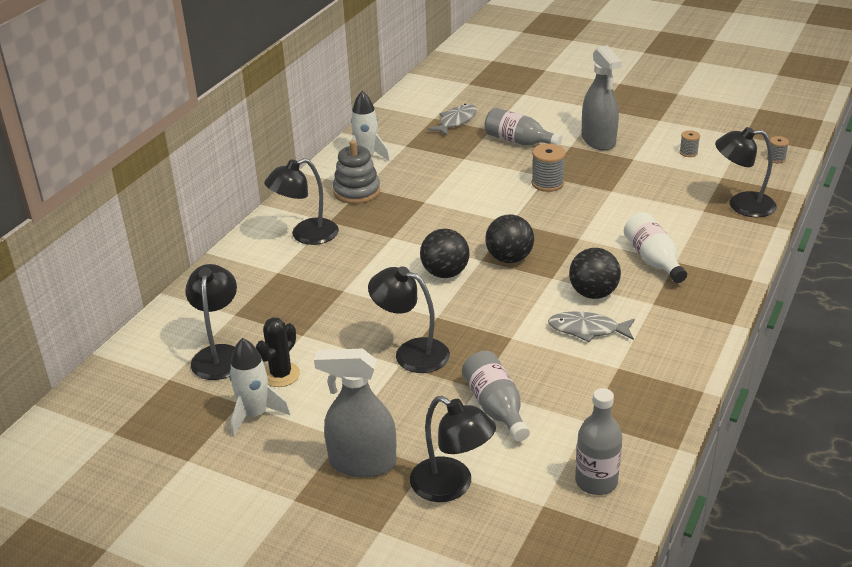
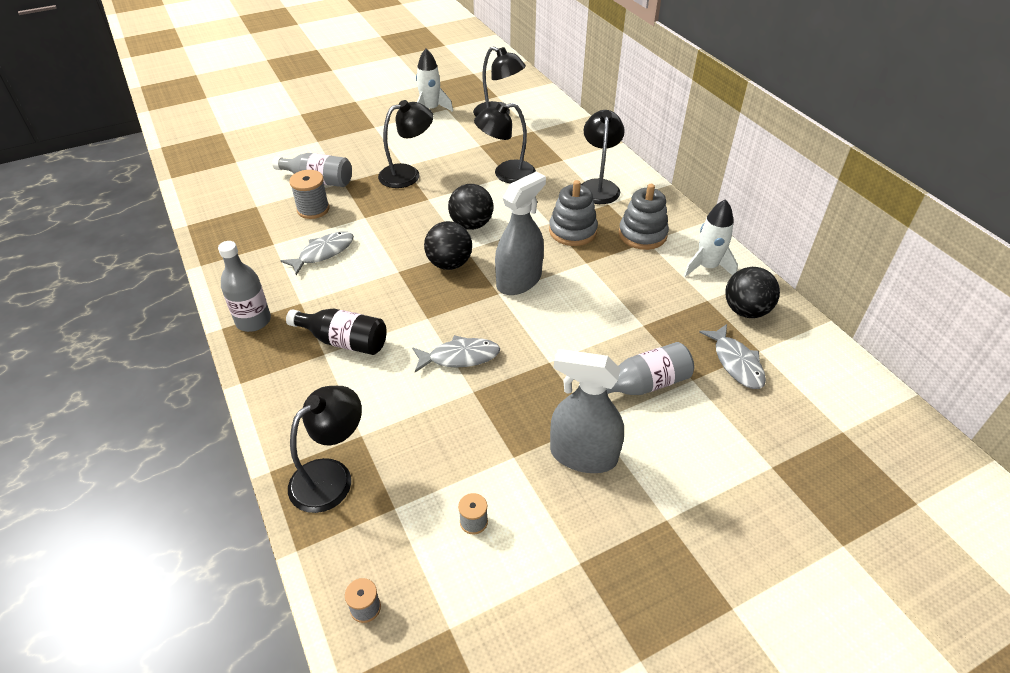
camera: 125 degrees right, 10 degrees up
(281, 375) = (452, 126): black cactus -> none
(362, 463) = (348, 125): grey spray bottle -> grey spray bottle (519, 281)
(391, 222) = (572, 231): none -> grey stacking toy
(452, 486) = (291, 142): black lamp -> black lamp (506, 174)
(547, 183) = (535, 354): grey spool -> grey spool (313, 209)
(592, 208) = (460, 357): none -> grey fish
(593, 293) = (353, 280): black ball -> black ball (746, 311)
(596, 481) = (219, 184): grey bottle -> grey bottle (253, 321)
(653, 260) = (344, 341): white bottle -> black bottle

